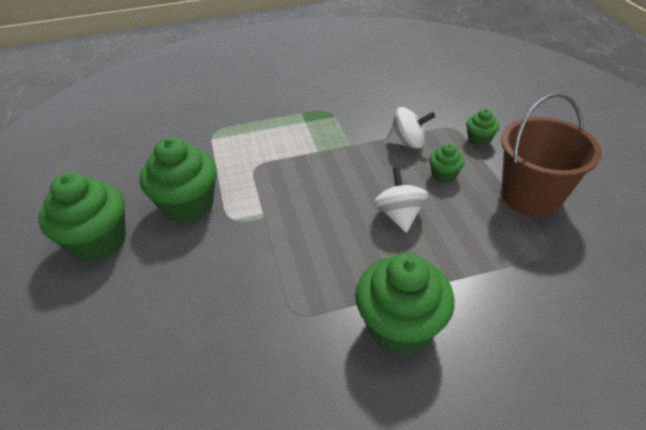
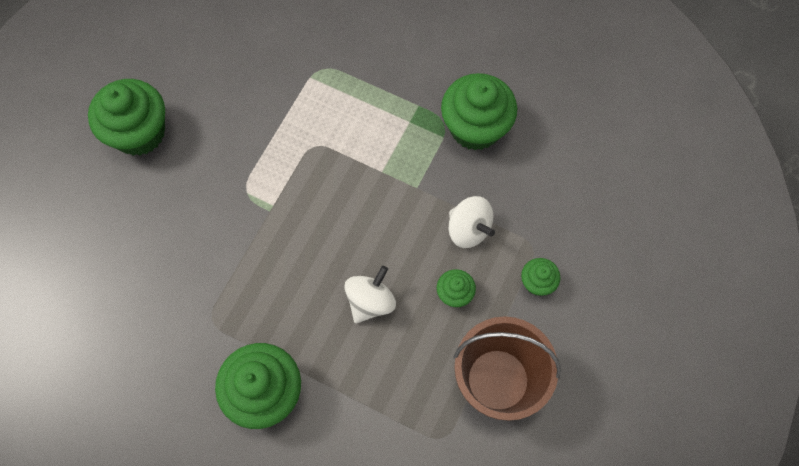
camera: 40 degrees right, 25 degrees up
(188, 205) = (227, 147): green cupcake -> green cupcake (475, 127)

